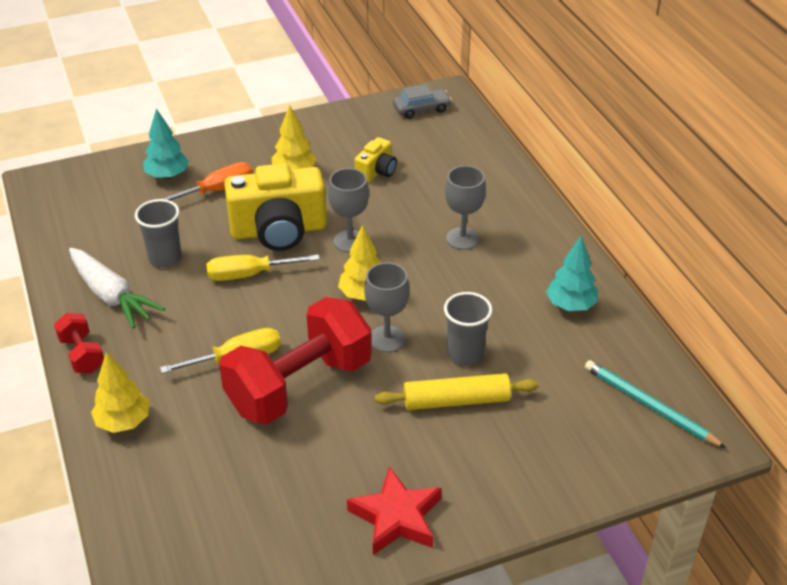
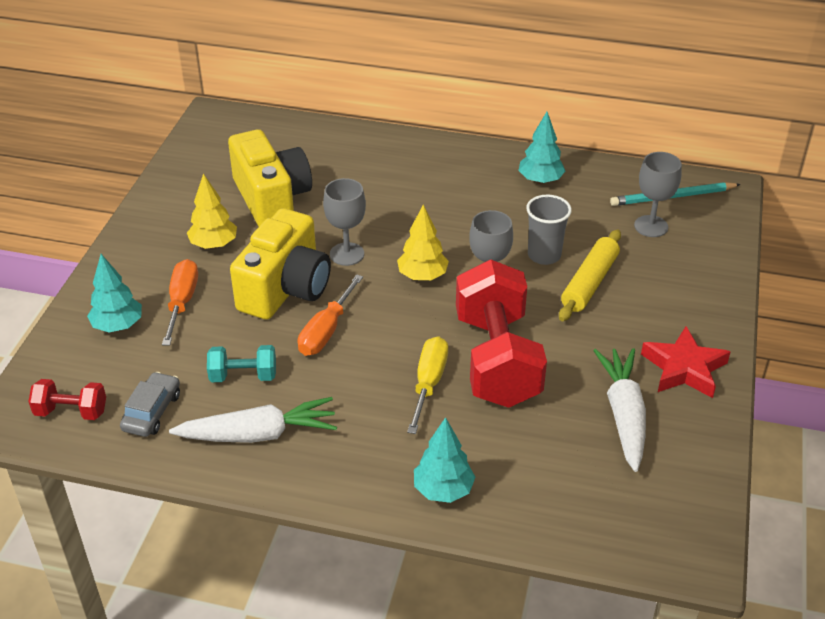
camera: 55 degrees left, 0 degrees up
(82, 355) = (324, 486): red dumbbell -> red dumbbell (71, 412)
(123, 422) = (443, 490): yellow tree -> turquoise tree
(165, 258) = (243, 376): grey cup -> turquoise dumbbell
(249, 274) = (326, 331): yellow screwdriver -> orange screwdriver
(298, 498) = (624, 415): none -> white carrot
(376, 171) = (271, 199): yellow camera -> yellow camera, size x2.02
(421, 109) = (217, 137): grey car -> grey car (152, 412)
(462, 238) = (410, 194): grey goblet -> grey goblet (651, 226)

